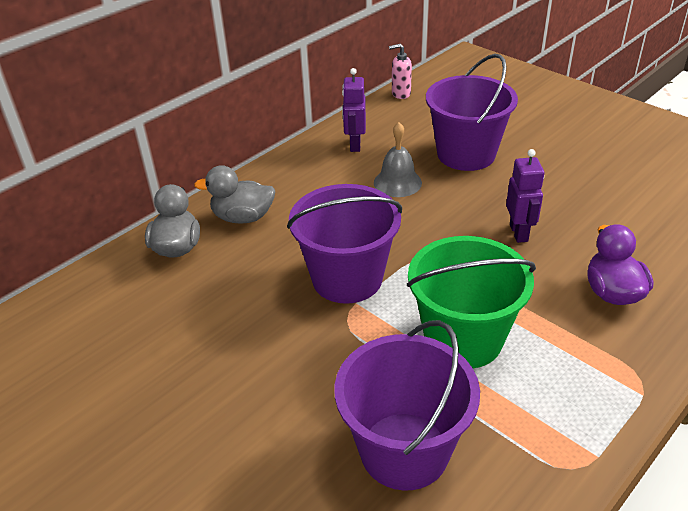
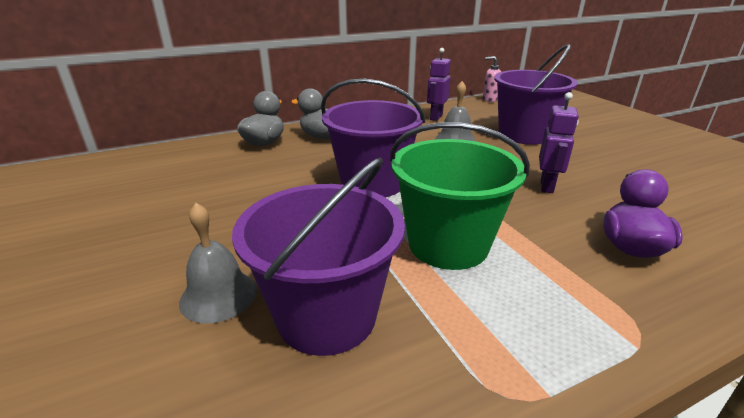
camera: 20 degrees right, 10 degrees down
(296, 465) = (218, 295): none -> grey bell

